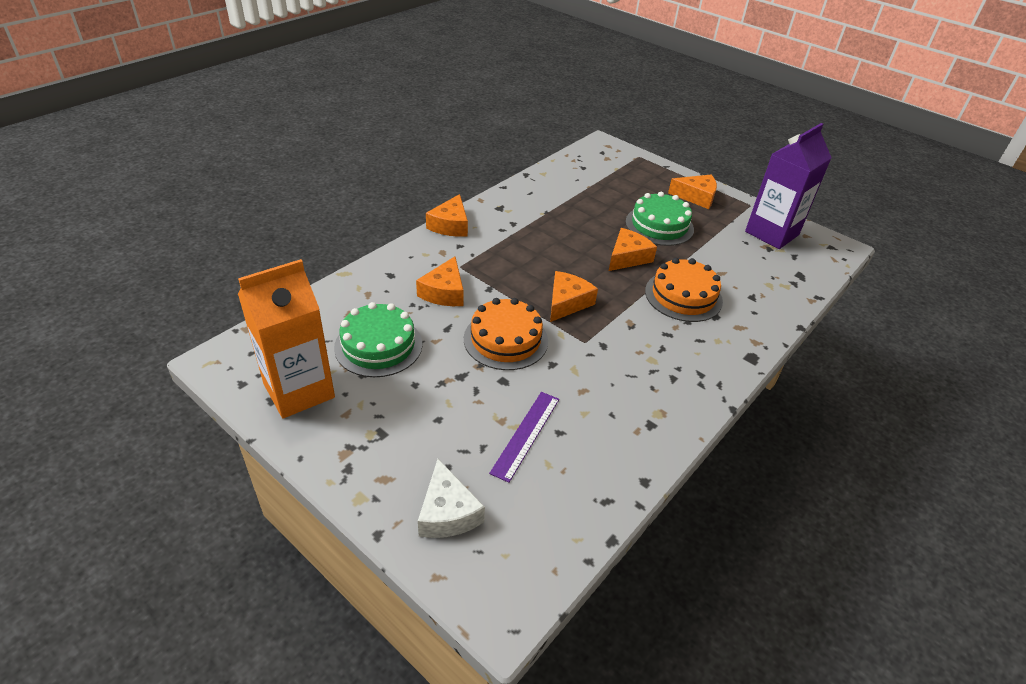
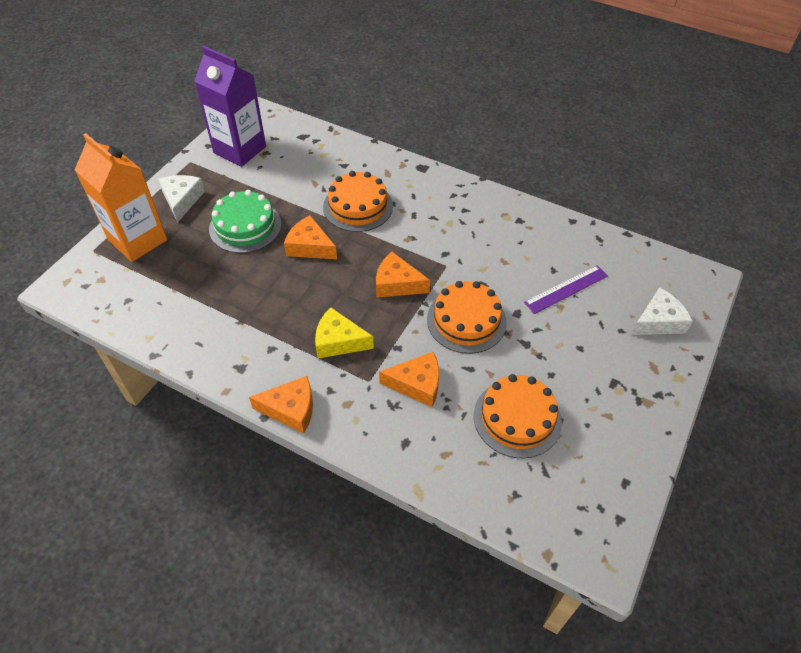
camera: 100 degrees left, 10 degrees up
(299, 391) = (603, 464): orange carton -> orange carton (138, 240)
(378, 345) = (517, 418): green cake -> orange cake
(508, 257) = (338, 341): none -> yellow cheese
(526, 435) = (566, 289): purple ruler -> purple ruler turned 45 degrees counterclockwise
(696, 197) = (182, 200): orange cheese -> white cheese

